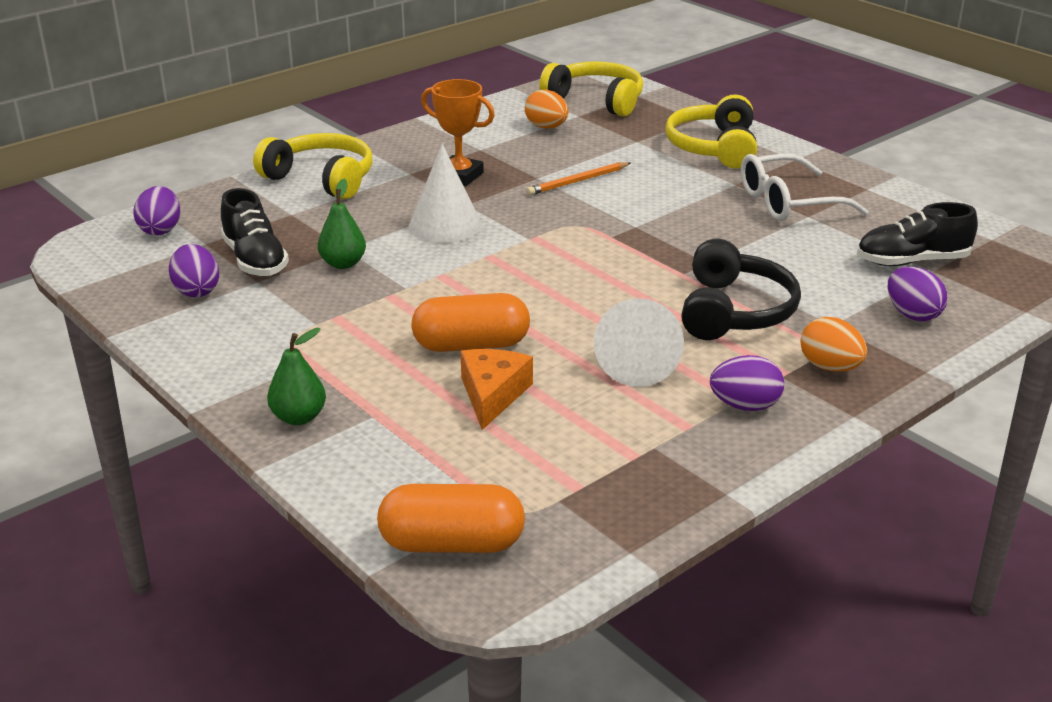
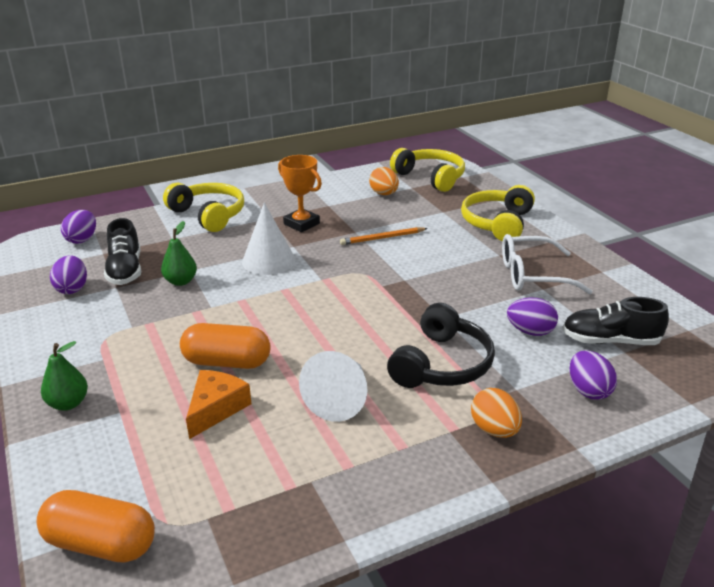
camera: 15 degrees right, 0 degrees up
(745, 406) = (405, 455): purple egg -> purple egg (530, 331)

